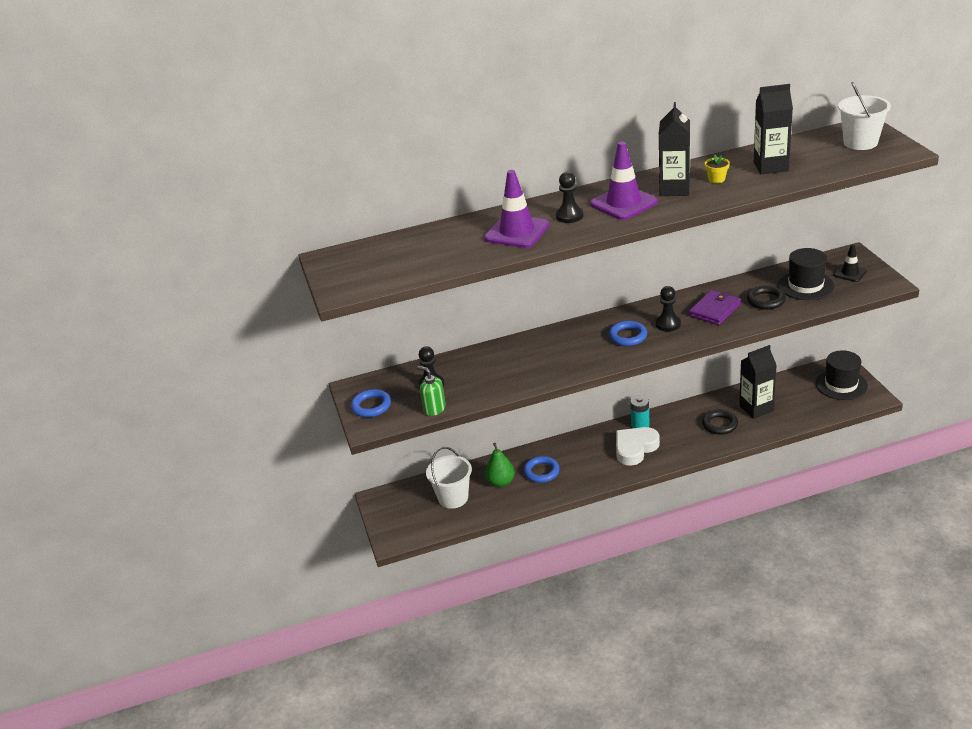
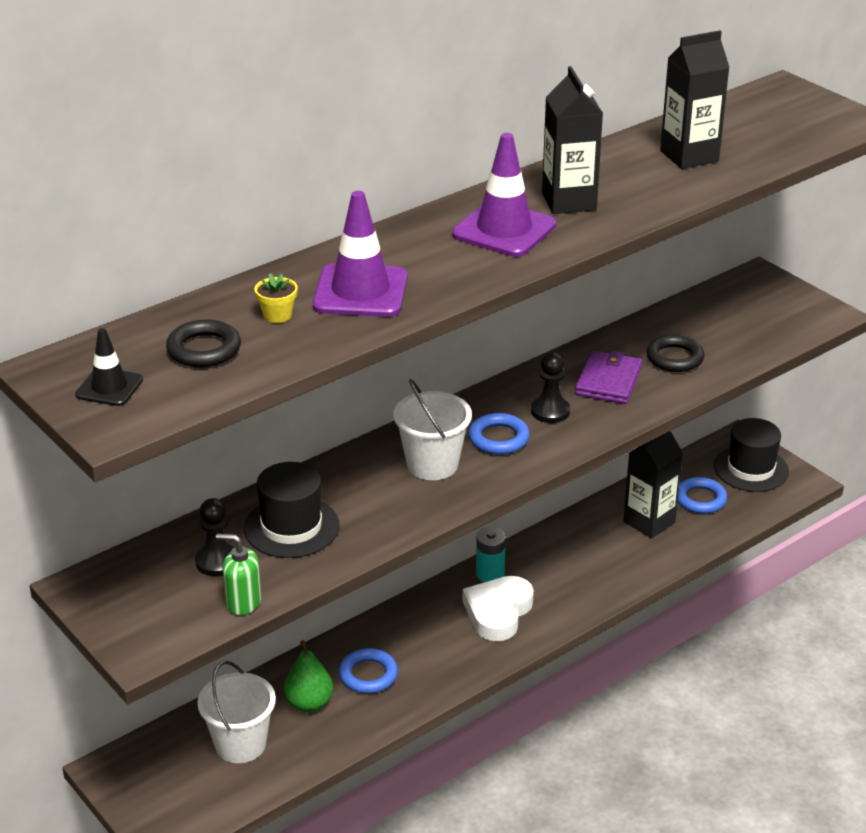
camera: 25 degrees left, 0 degrees up
(371, 406) = (129, 614): blue ring -> blue ring (700, 499)
(569, 216) = (431, 258): black pawn -> none
(716, 179) = (622, 181): yellow flower pot -> yellow flower pot (277, 315)
(720, 424) = (608, 555): black ring -> black ring (204, 349)
(805, 285) = (719, 329): black hat -> black hat (291, 527)
(850, 273) = (770, 304): black traffic cone -> black traffic cone (109, 387)
(860, 143) = (792, 112): white bucket -> white bucket (432, 464)

